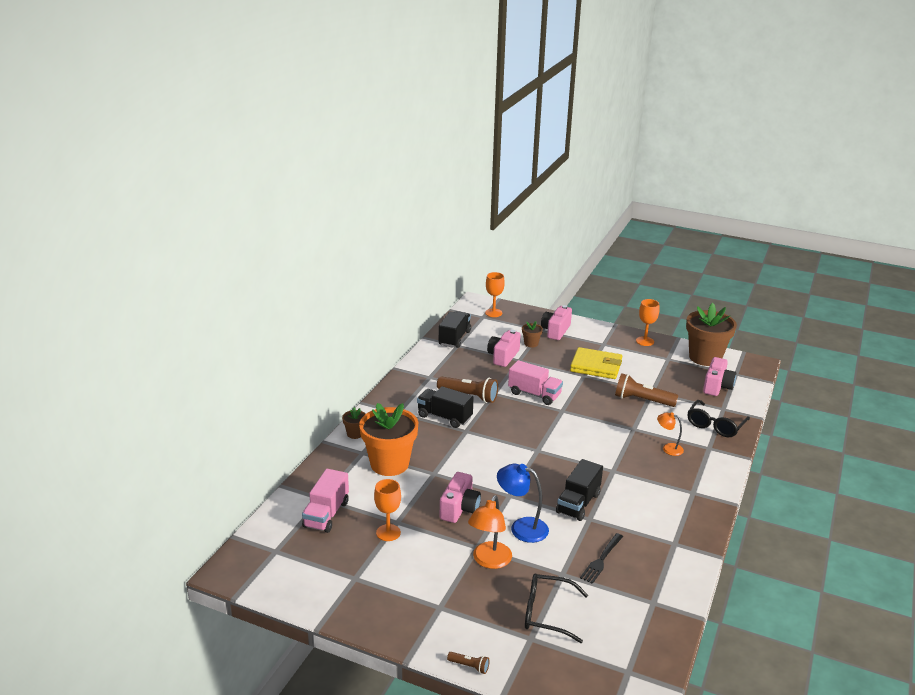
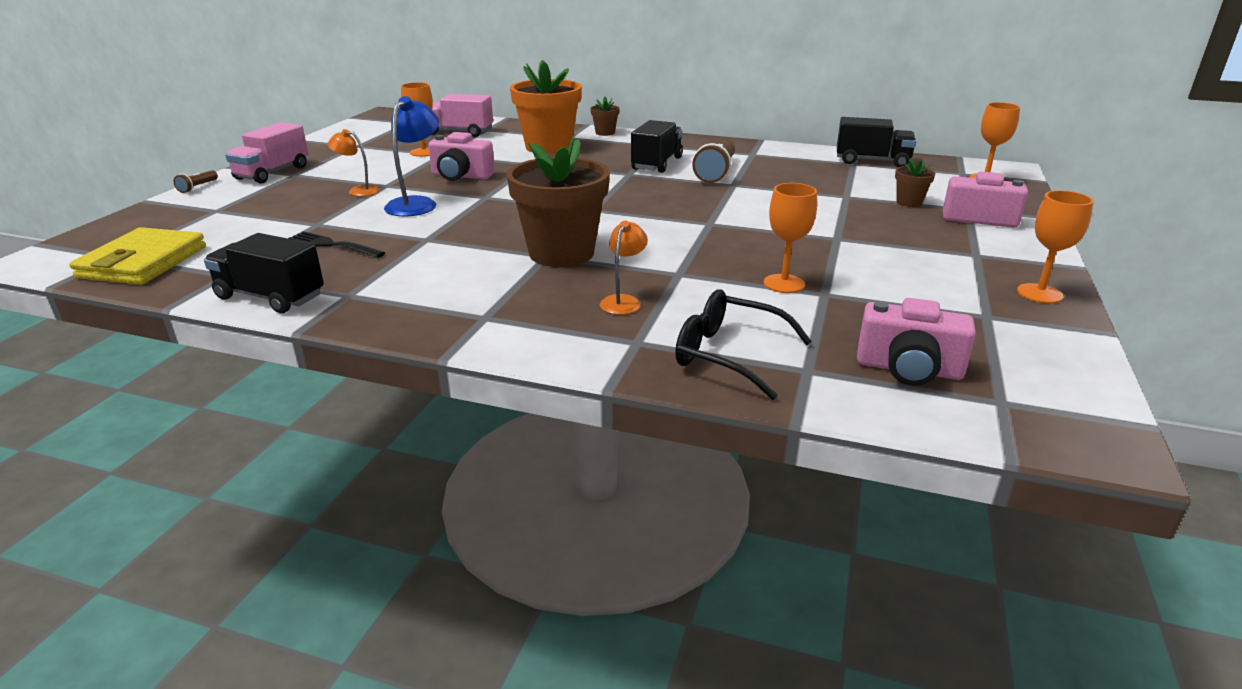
camera: 85 degrees right, 0 degrees up
(489, 561) = (358, 190): orange lamp -> orange lamp, size x0.62
(503, 356) = (846, 187): pink camera -> none
(534, 394) = (747, 206): pink truck -> pink truck (272, 173)
(547, 613) = (250, 217): black glasses -> none
(578, 503) = (463, 233): black truck -> black truck (270, 297)
(596, 366) = (879, 247): yellow wallet -> yellow wallet (143, 262)
(642, 400) = (784, 284): brown flashlight -> orange goblet
(705, 357) = (1044, 362): brown flower pot -> brown flower pot (561, 253)

